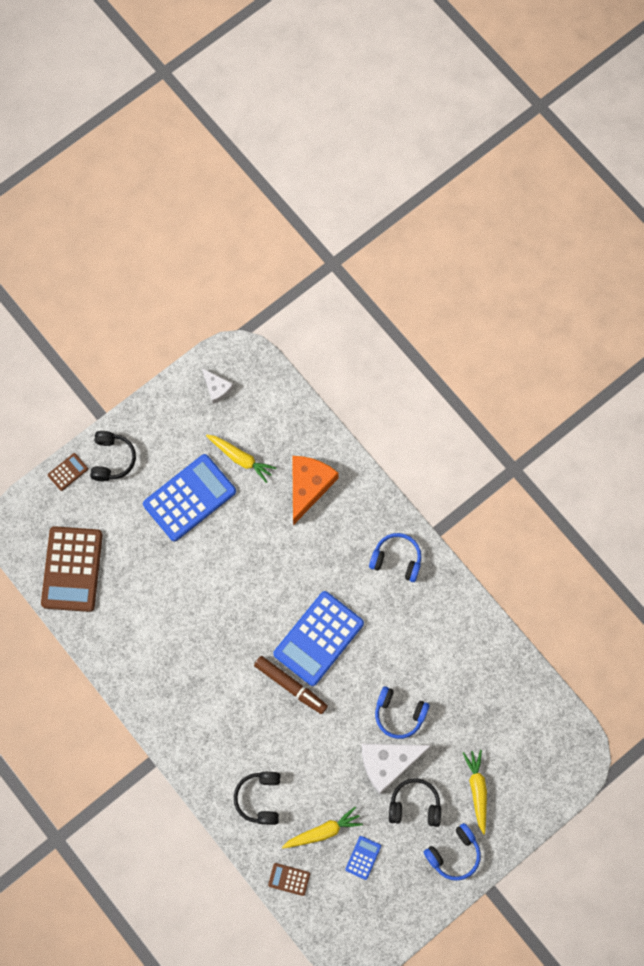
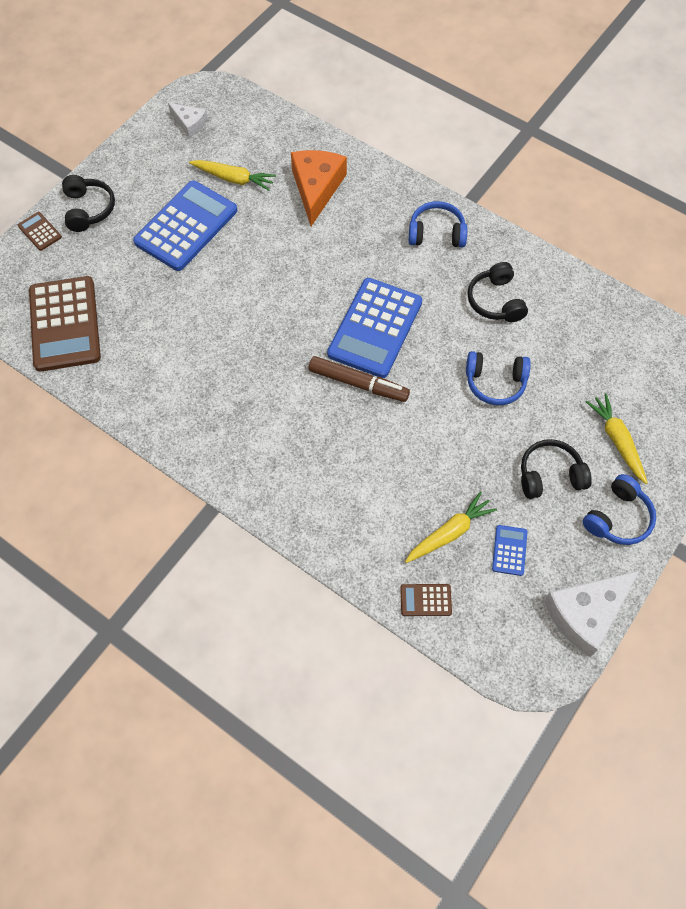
camera: 15 degrees left, 10 degrees down
(68, 472) = (39, 232): brown calculator -> brown calculator turned 75 degrees counterclockwise
(260, 798) = (359, 515): black headphones -> black headphones (495, 301)
(388, 763) = (501, 437): white cheese -> white cheese (586, 613)

